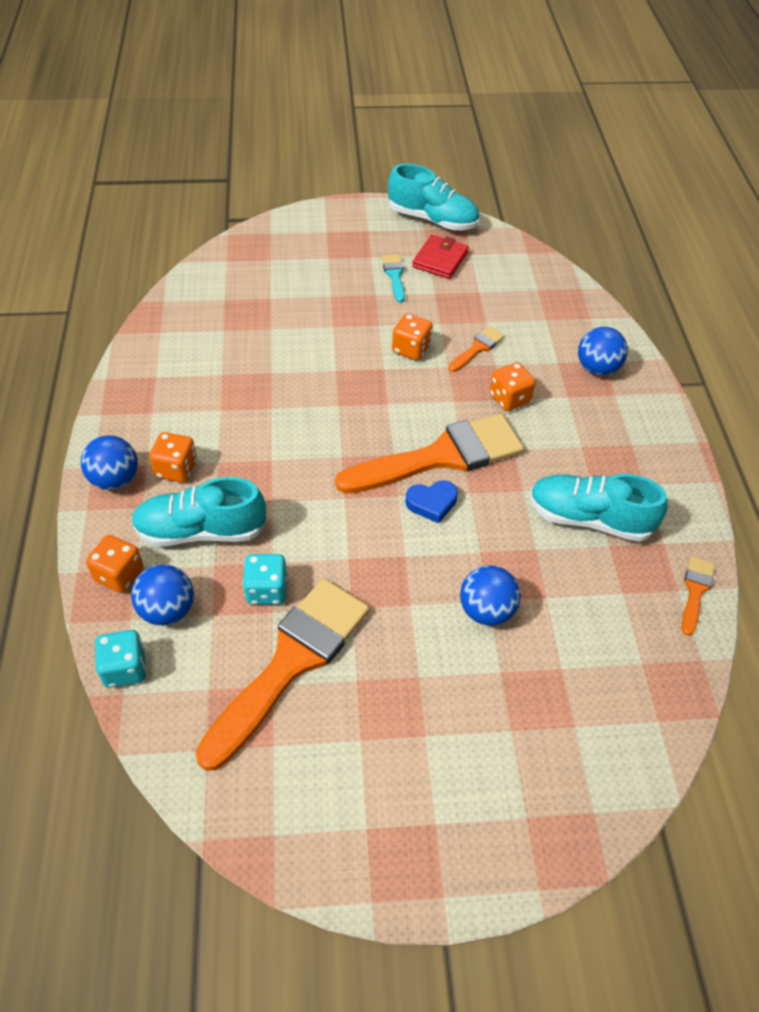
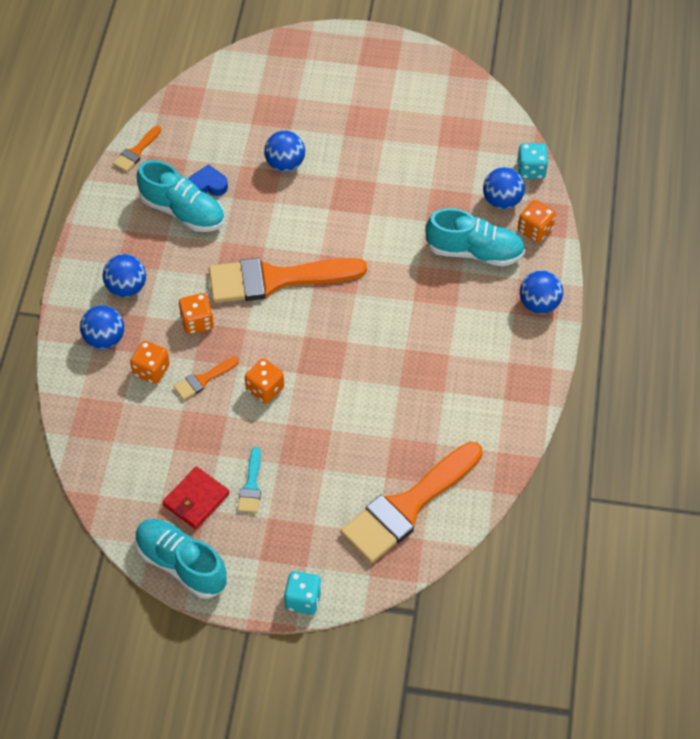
camera: 165 degrees left, 5 degrees up
(176, 469) = (490, 305): orange dice -> orange dice (151, 370)
(266, 590) = (432, 202): turquoise dice -> turquoise dice (303, 599)
(291, 662) = (423, 156): orange brush -> orange brush (407, 506)
(432, 503) = (296, 243): blue heart -> blue heart (208, 185)
(605, 420) = (126, 288): none -> blue ball

